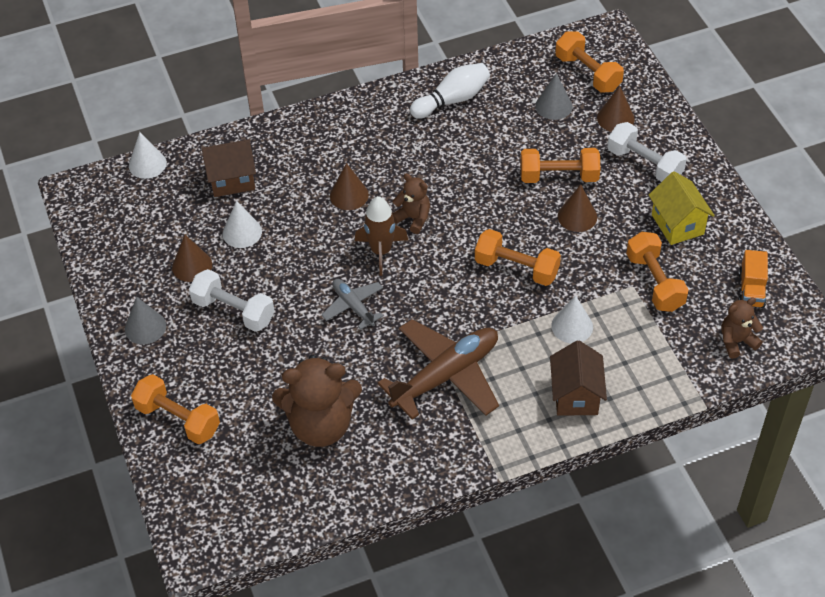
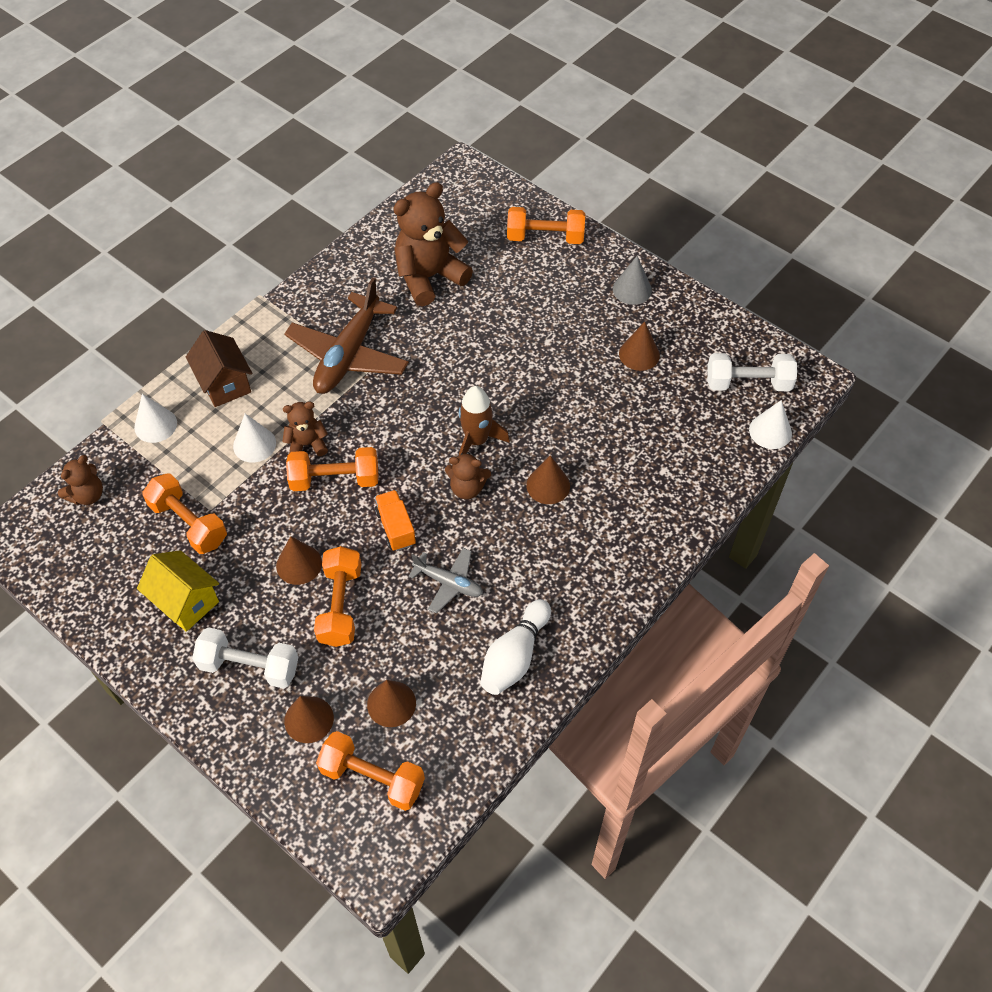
camera: 150 degrees right, 5 degrees up
(232, 180) = (674, 450): brown house -> none
(233, 311) = (569, 332): white dumbbell -> white dumbbell (748, 383)
(242, 232) = (620, 403): white cone -> white cone (155, 425)
(353, 306) = (467, 379): grey plane -> grey plane (448, 583)
(526, 307) = (307, 444): none -> brown teddy bear
(553, 106) = (391, 703): grey cone -> brown cone
(559, 177) = (340, 605): orange dumbbell -> orange dumbbell turned 60 degrees counterclockwise
(751, 289) = (85, 557): orange truck -> orange truck (396, 527)

